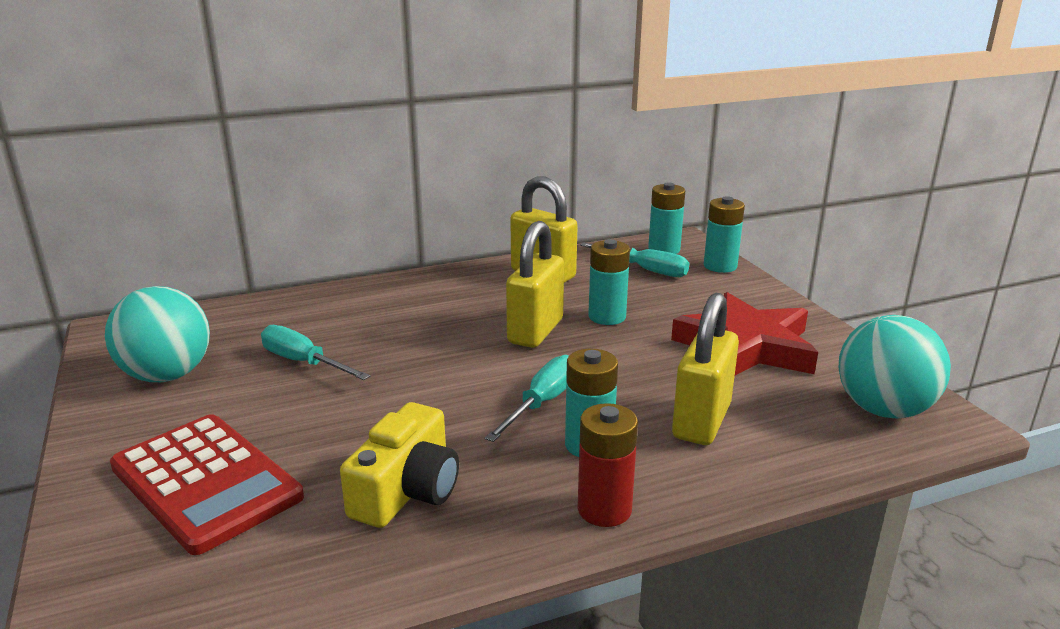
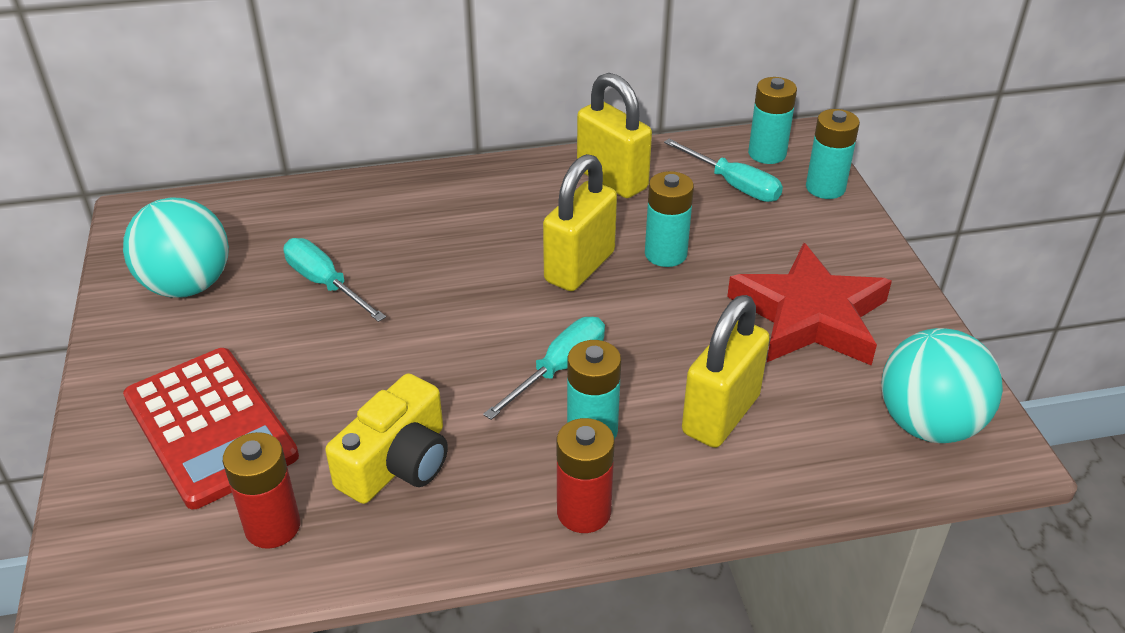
camera: 10 degrees right, 15 degrees up
(287, 560) = (272, 526): none -> red battery

